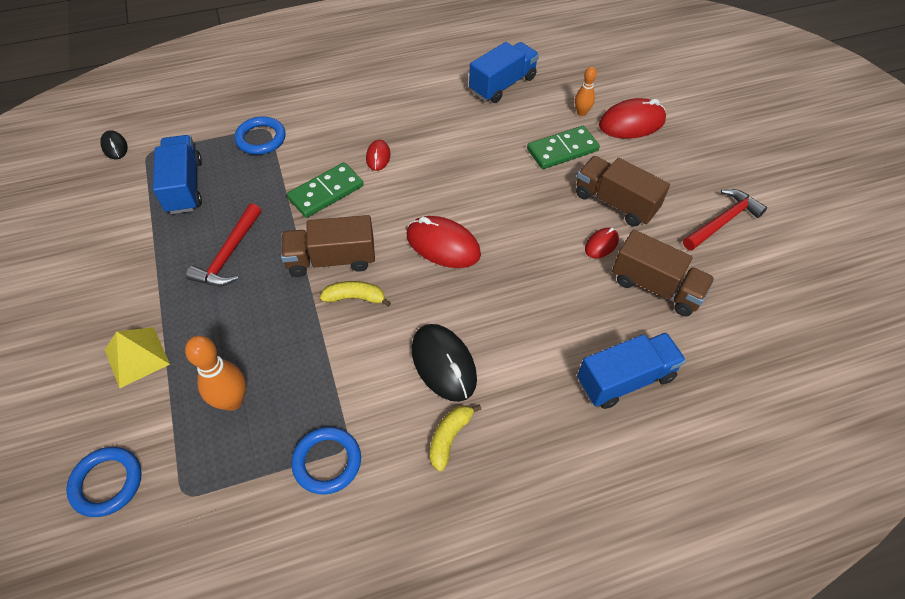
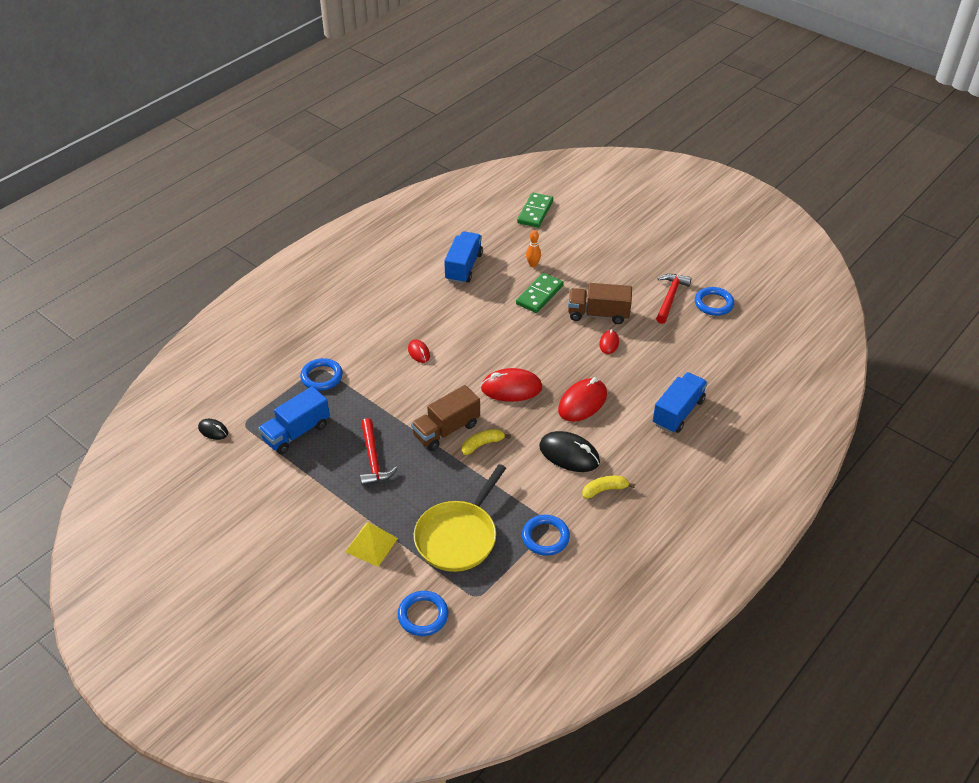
camera: 30 degrees left, 10 degrees down
(184, 186) = (296, 432): blue truck -> blue truck turned 90 degrees counterclockwise
(232, 401) = (458, 536): orange bowling pin -> yellow pan
(326, 192) = (403, 391): green domino -> green domino (535, 212)
(449, 437) = (604, 490): yellow banana -> yellow banana turned 75 degrees clockwise
(631, 123) = (571, 258): red mouse -> red mouse (582, 402)
(656, 287) = (659, 353): brown truck -> none
(777, 254) = (713, 303): none -> blue ring

